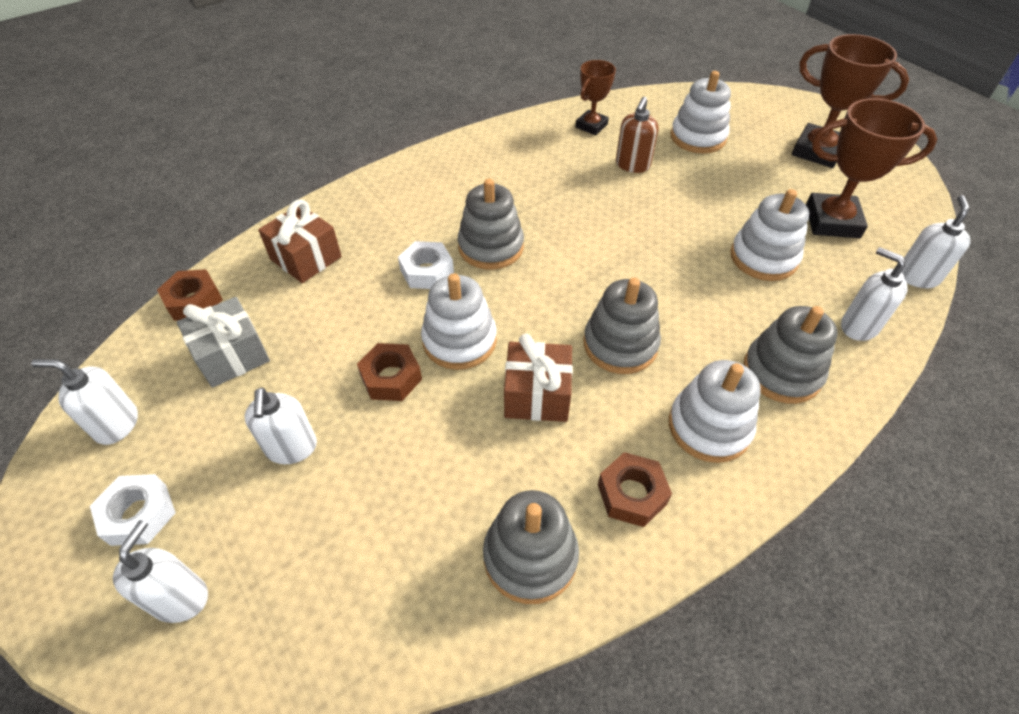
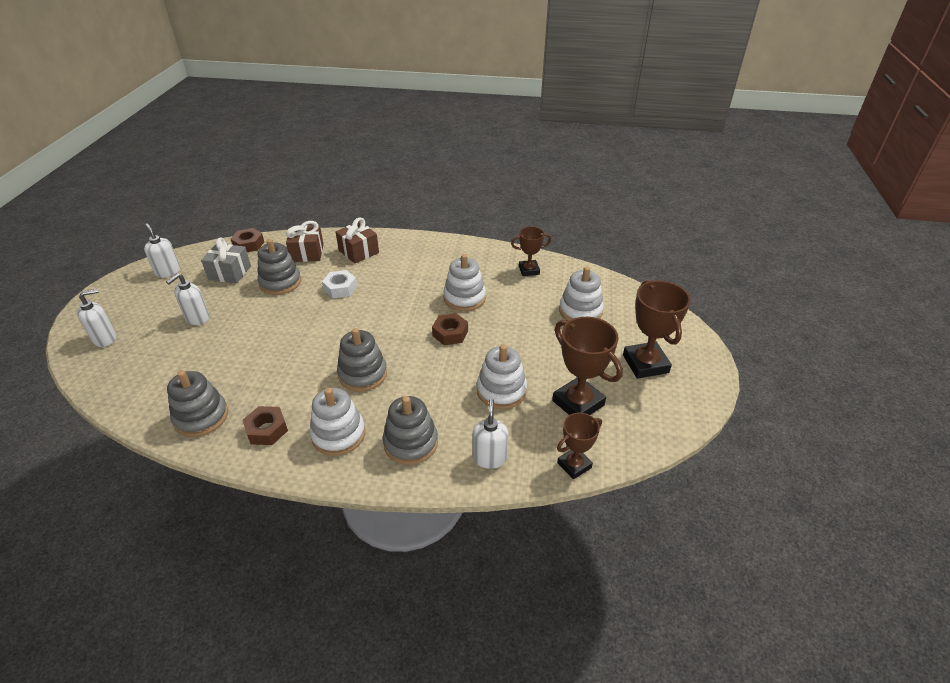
camera: 45 degrees right, 10 degrees down
(139, 514) = (132, 305): white nut -> none
(391, 378) = (262, 319): brown nut -> brown nut (450, 333)
(459, 340) = (306, 324): white stacking toy -> white stacking toy (464, 298)
(491, 247) = (382, 296): grey stacking toy -> grey stacking toy (280, 282)
(537, 395) = (298, 366): brown gift -> brown gift (359, 252)
(632, 165) = (515, 302): brown soap dispenser -> none
(917, 277) = (574, 465): white soap dispenser -> brown trophy

